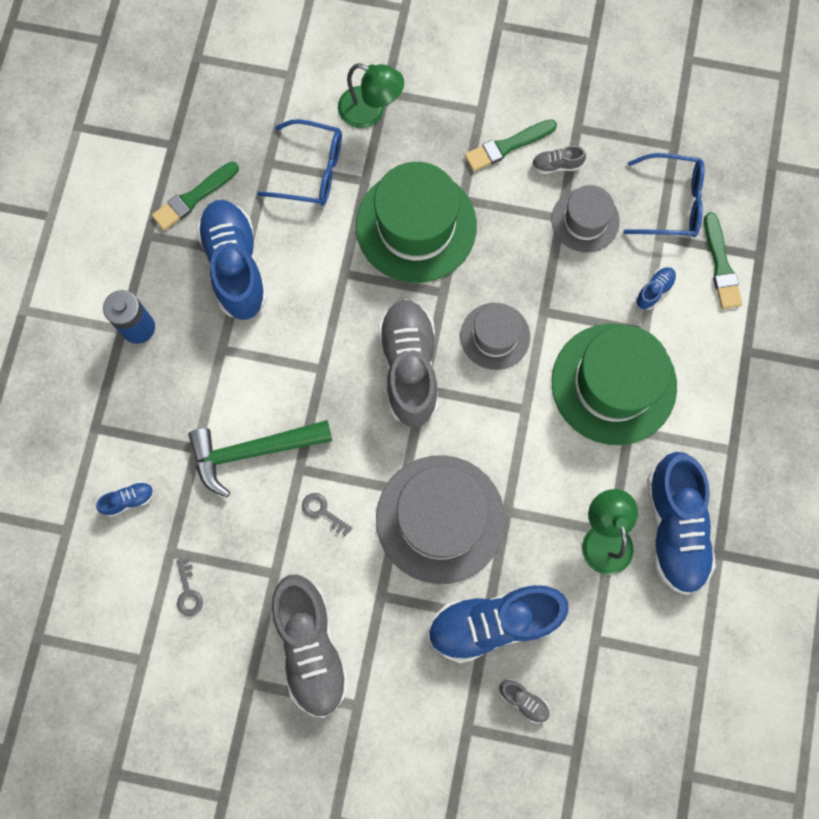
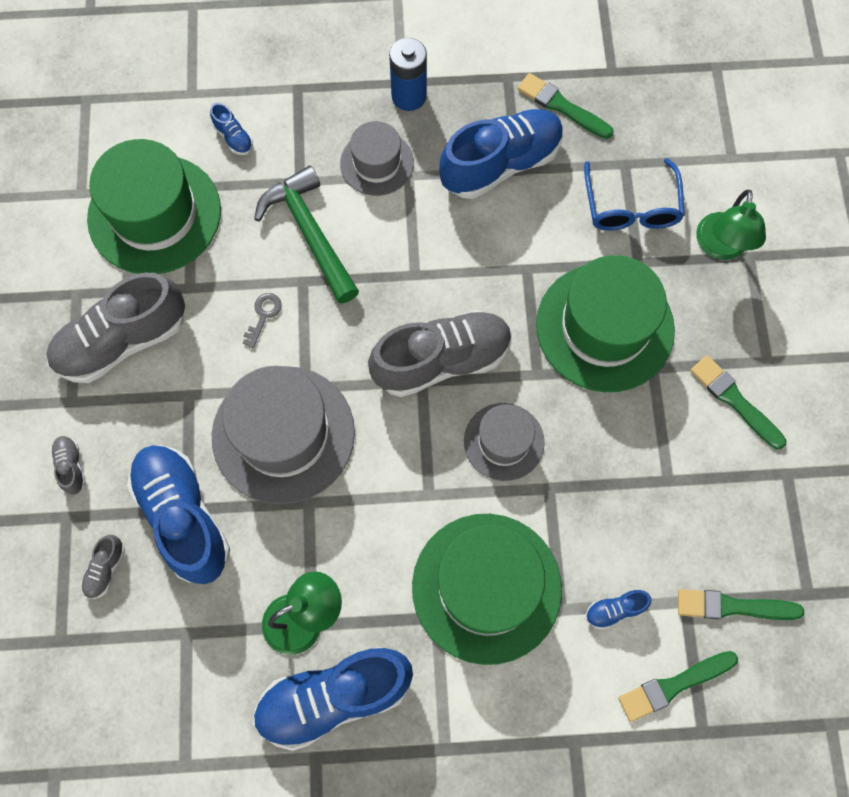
camera: 75 degrees right, 5 degrees down
(188, 592) = (154, 214): grey key -> green hat
(556, 165) = (732, 461): grey shoe -> grey shoe (71, 467)
(585, 220) = (675, 509): grey hat -> grey hat (377, 163)
(654, 291) = (615, 610): blue shoe -> blue shoe turned 135 degrees clockwise
(671, 203) = (733, 606): blue glasses -> green brush

